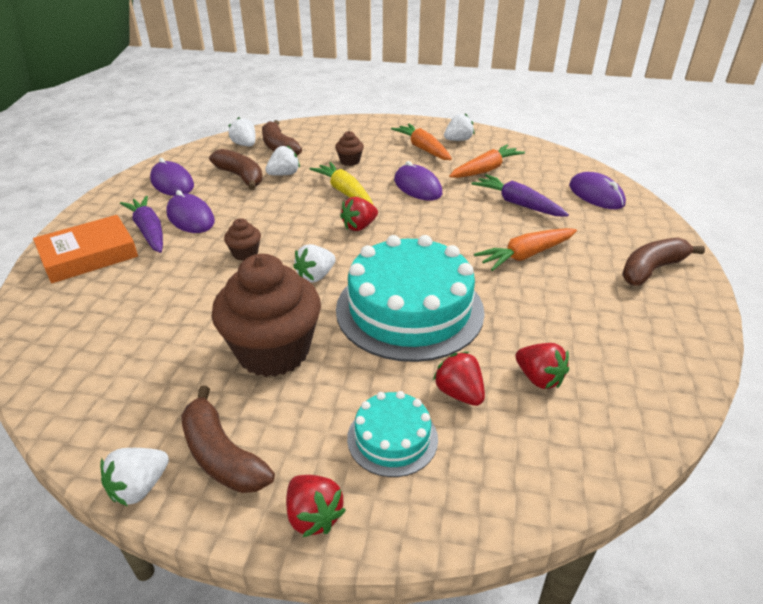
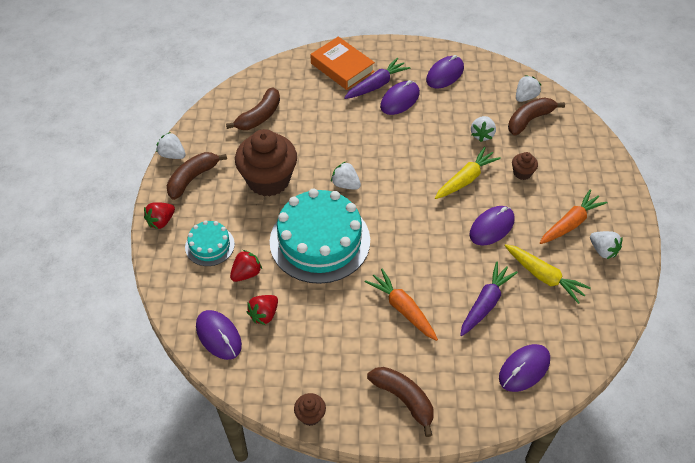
camera: 80 degrees right, 15 degrees up
(241, 177) = (468, 110): brown banana -> brown banana (259, 116)
(245, 253) = (363, 141): brown cupcake -> brown cupcake (310, 415)
(284, 174) = (482, 135): white strawberry -> white strawberry turned 60 degrees clockwise
(359, 226) = (415, 197): red strawberry -> none
(485, 170) = (544, 276): orange carrot -> yellow carrot
(583, 438) = (218, 336): none -> purple mouse

